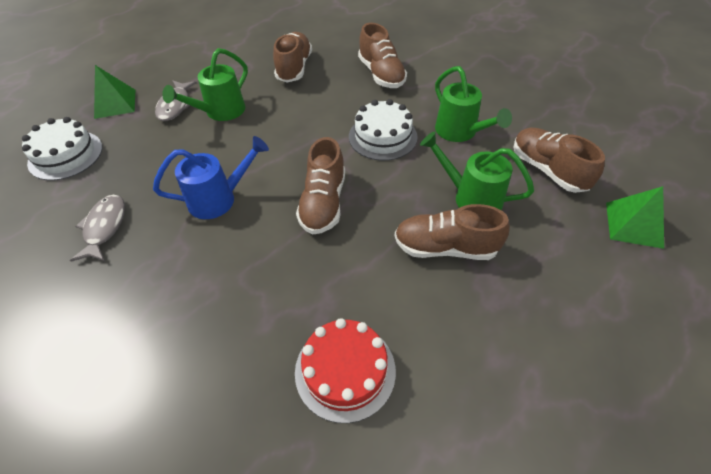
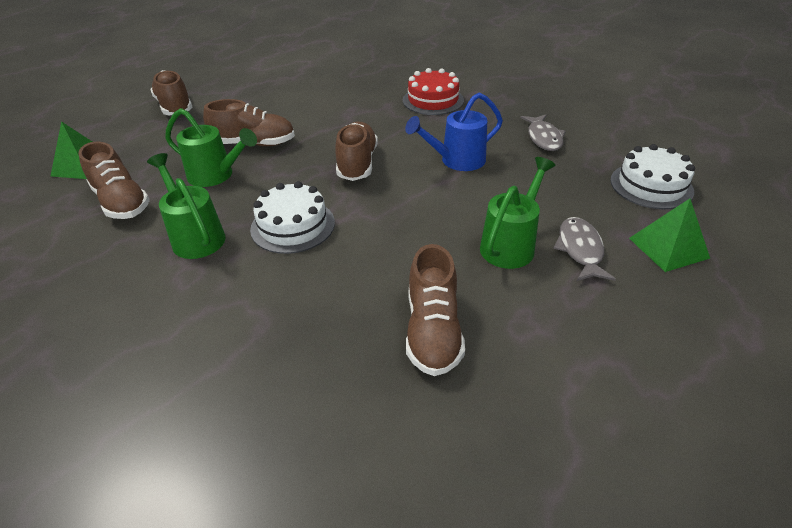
camera: 175 degrees right, 10 degrees down
(345, 370) = (334, 94): red cake -> red cake (433, 100)
(381, 74) = (280, 325): brown shoe -> brown shoe (175, 107)

